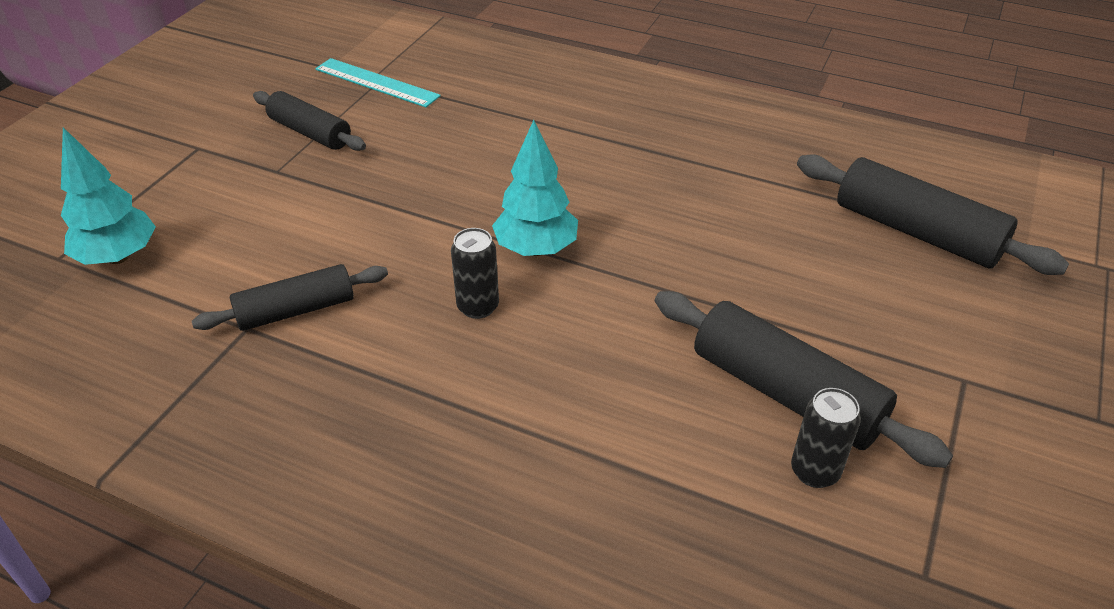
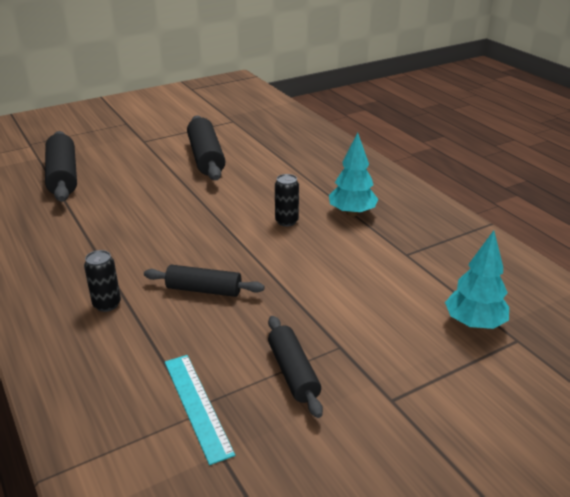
camera: 145 degrees left, 10 degrees down
(296, 310) = (376, 252): black rolling pin -> black rolling pin (204, 290)
(536, 249) = (231, 233): turquoise tree -> turquoise tree (352, 213)
(815, 471) = (228, 142): black can -> black can (107, 304)

